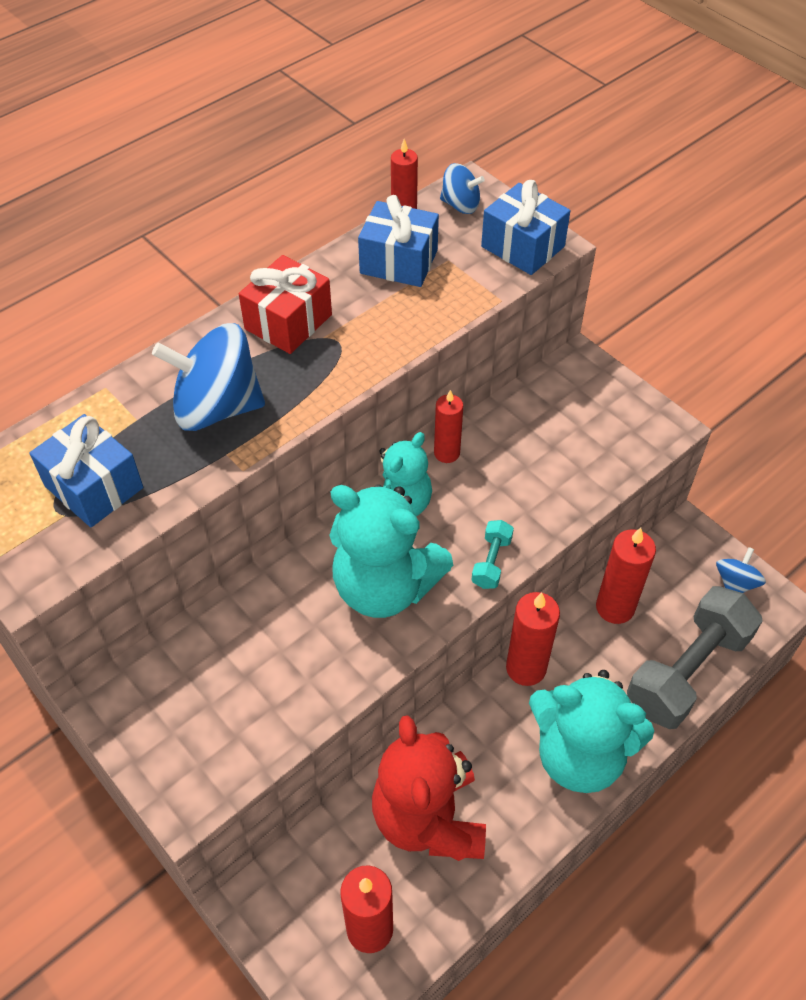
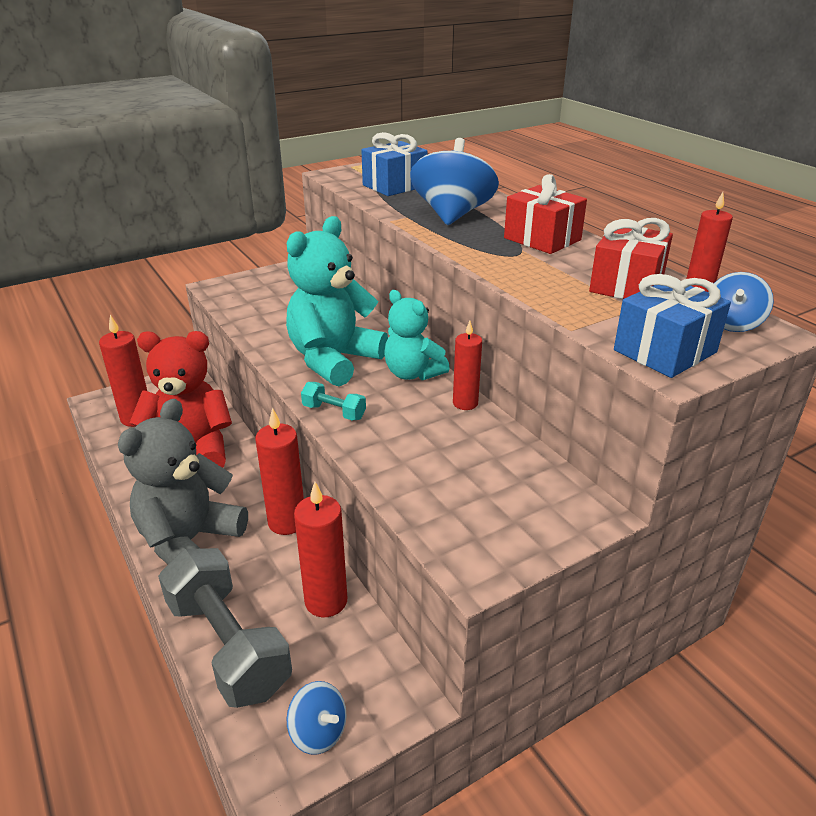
camera: 100 degrees right, 20 degrees down
(398, 262) = (626, 285): blue gift -> red gift
(579, 754) = (189, 541): turquoise teddy bear -> grey teddy bear

